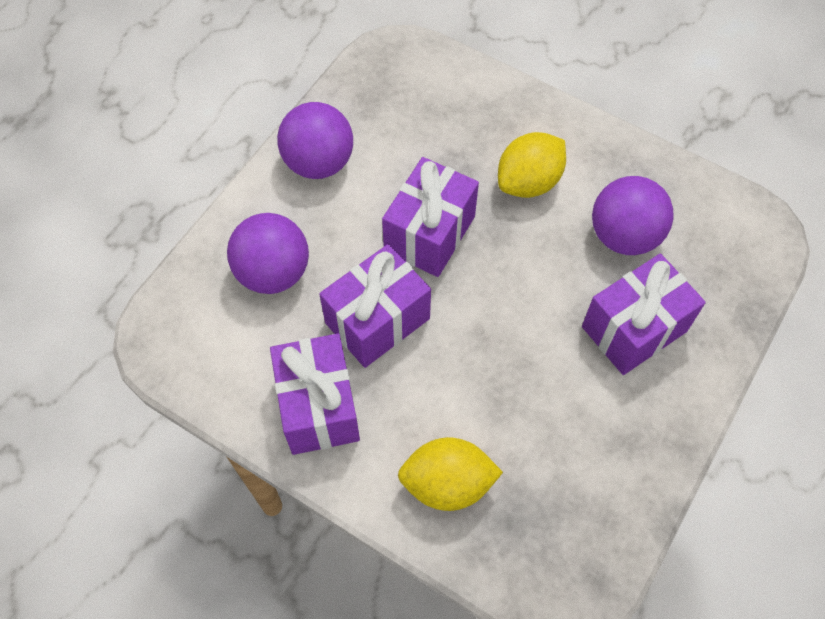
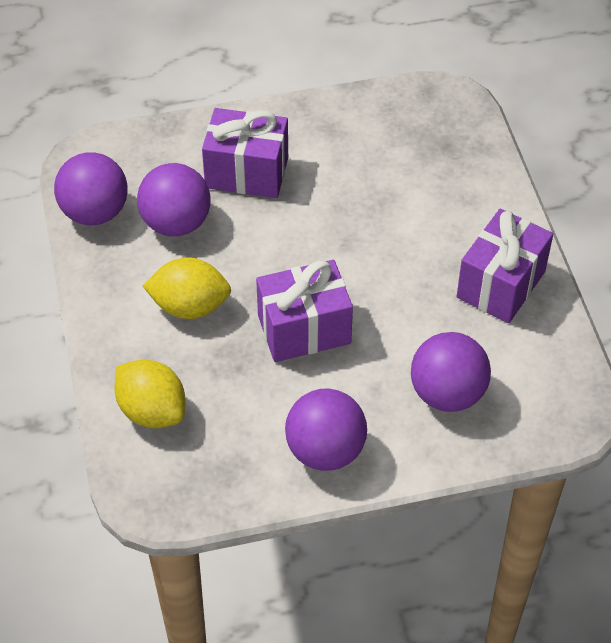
camera: 135 degrees left, 10 degrees down
(377, 321) = (406, 303): purple gift -> none
(447, 483) = (462, 187): yellow lemon -> yellow lemon (152, 411)
(689, 193) = (95, 212): none -> purple ball

